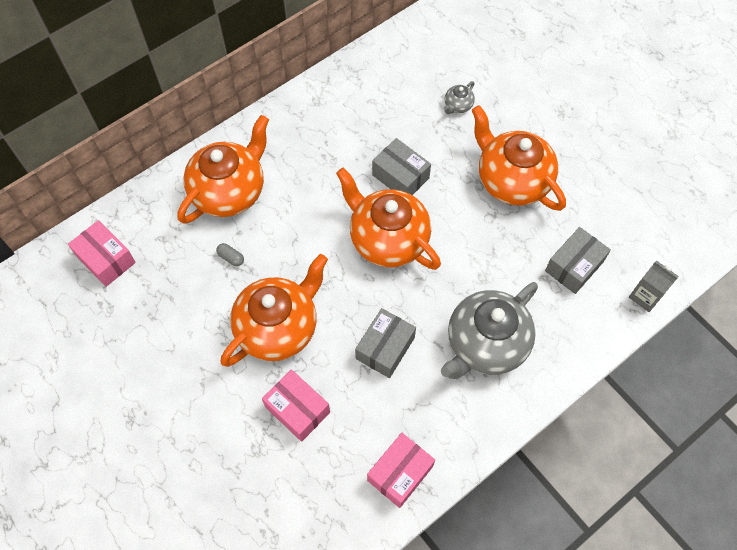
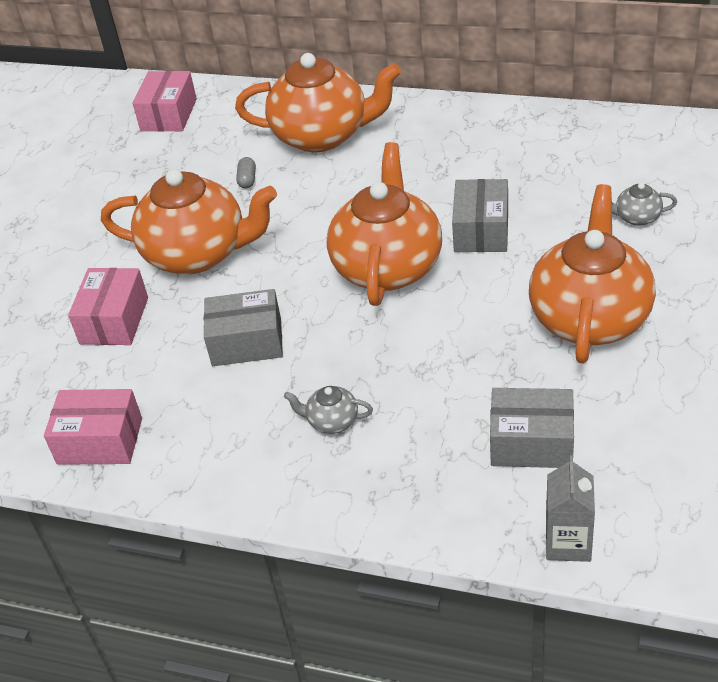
camera: 60 degrees right, 20 degrees down
(485, 344) = (331, 421): grey teapot -> grey teapot, size x0.41

